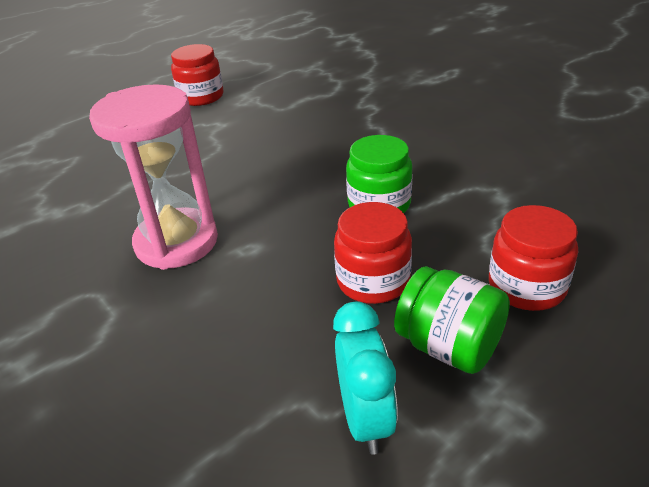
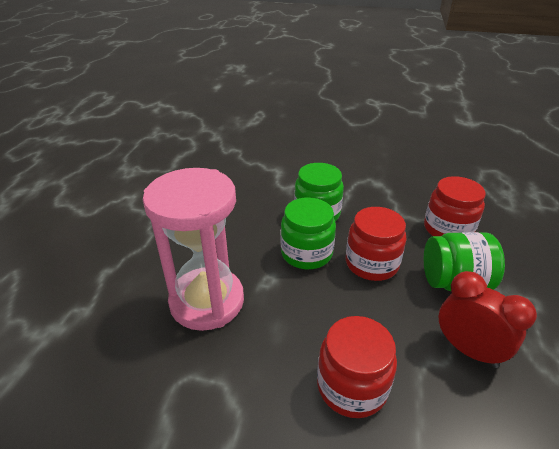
camera: 40 degrees left, 0 degrees up
(201, 97) = (85, 180): red jar -> red jar (352, 386)
(316, 240) = (306, 253): none -> green jar
(365, 419) = (468, 350): turquoise clock -> red clock

